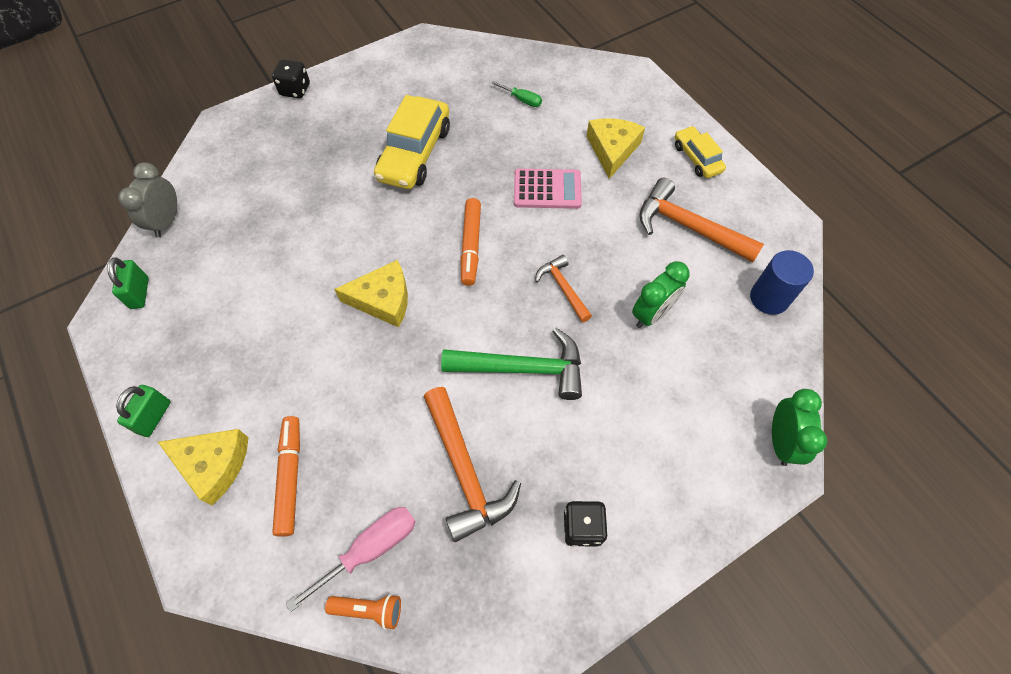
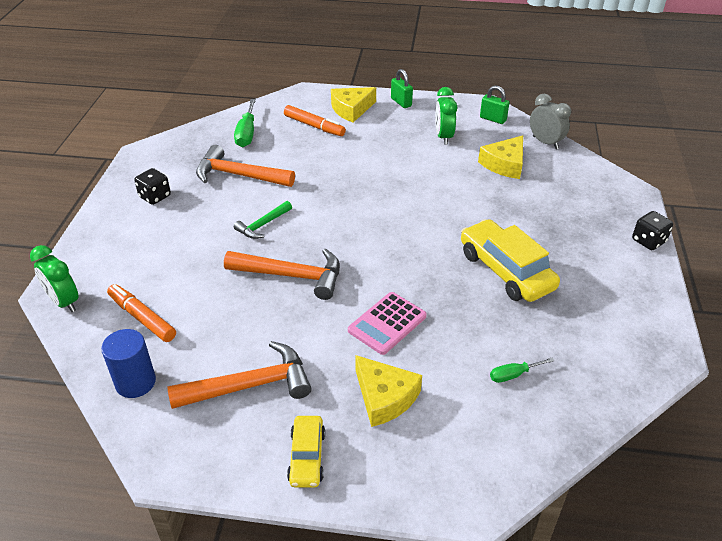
camera: 130 degrees right, 20 degrees down
(369, 610) = (223, 123): orange flashlight -> none
(370, 549) = (247, 133): pink screwdriver -> green screwdriver
(383, 300) = (383, 196): yellow cheese -> yellow cheese (505, 164)
(471, 245) = (380, 253): orange marker -> orange marker (142, 318)
(523, 369) = (262, 225): green hammer -> green hammer, size x0.58
(563, 288) = (291, 276): orange hammer -> orange hammer, size x1.74
(652, 314) = (215, 306): green clock -> green clock (443, 137)
(697, 158) = (307, 457): yellow car -> yellow car turned 75 degrees clockwise

